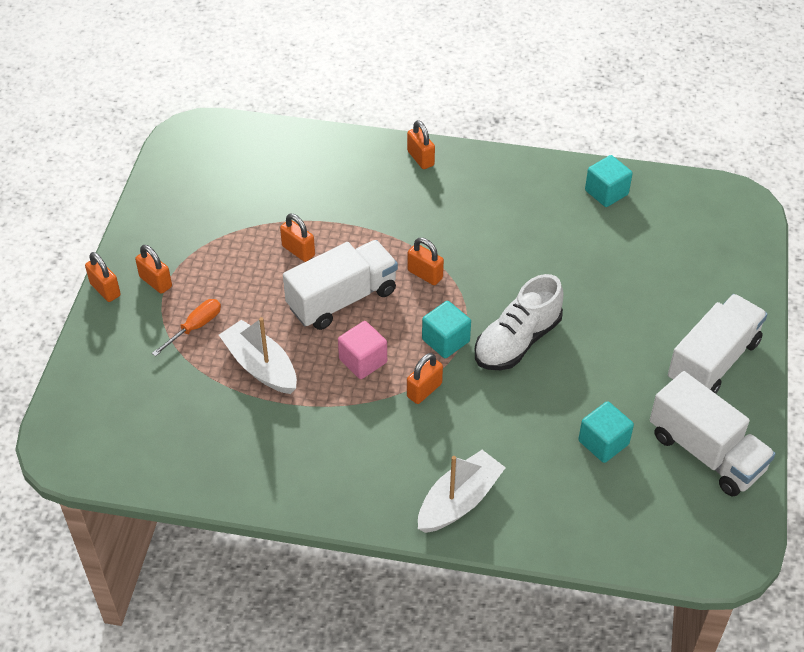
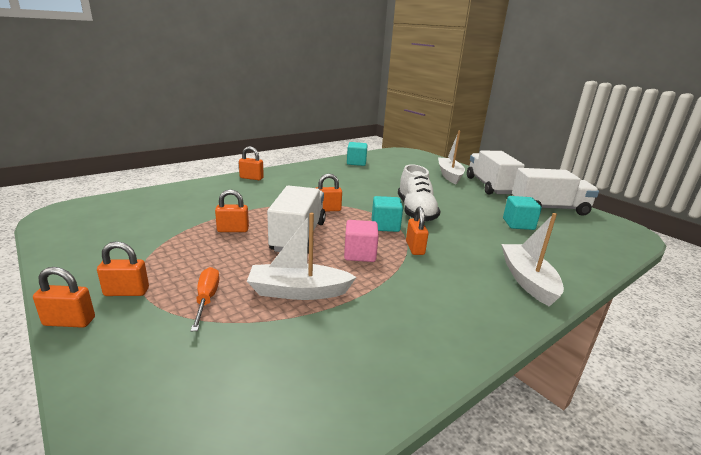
camera: 50 degrees left, 25 degrees down
(697, 302) = (449, 175): none -> white boat

